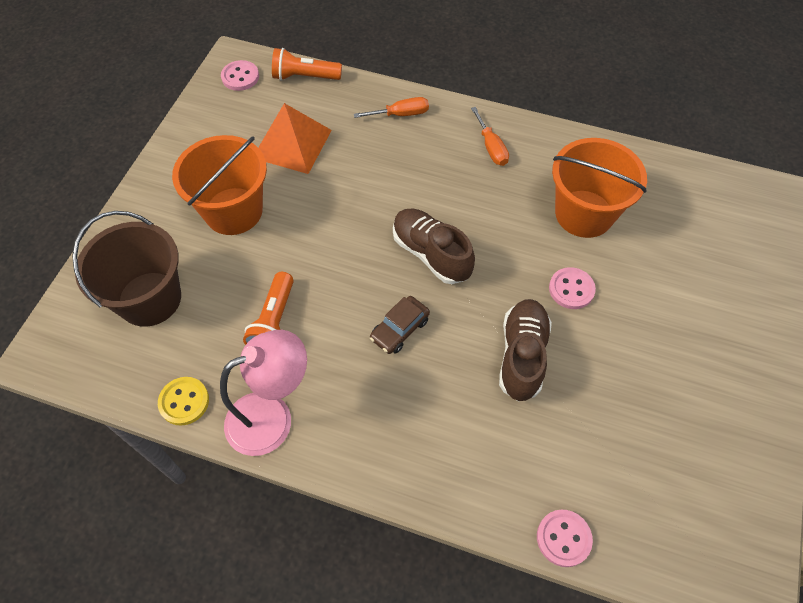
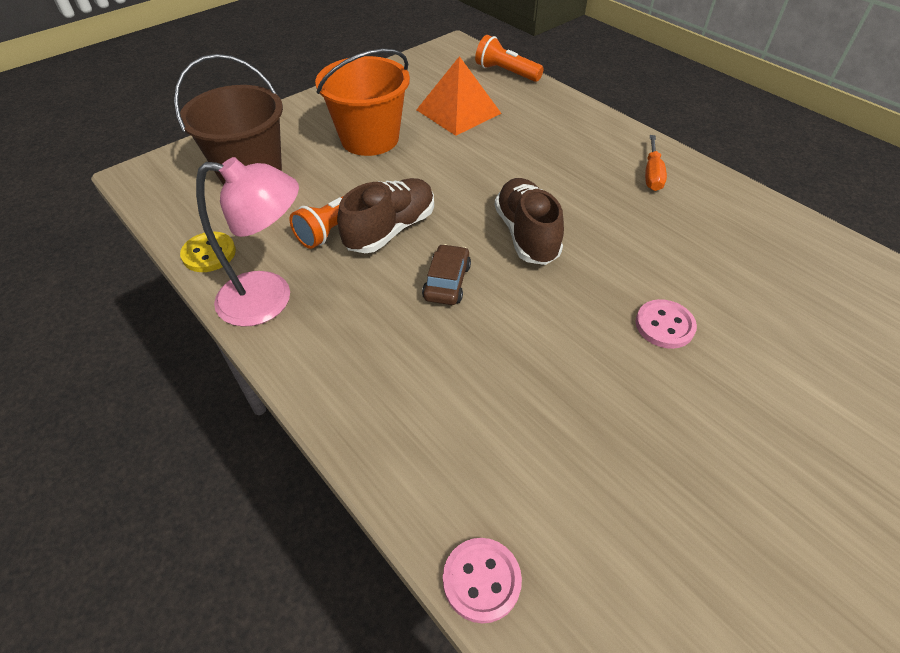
camera: 30 degrees right, 10 degrees down
(240, 77) = (451, 57): pink button -> none
(399, 329) = (447, 282): brown car -> brown car turned 120 degrees clockwise
(401, 114) = (575, 122): orange screwdriver -> none
(522, 355) = (562, 362): brown shoe -> brown shoe (390, 229)
(584, 213) = (724, 264): orange bucket -> none

